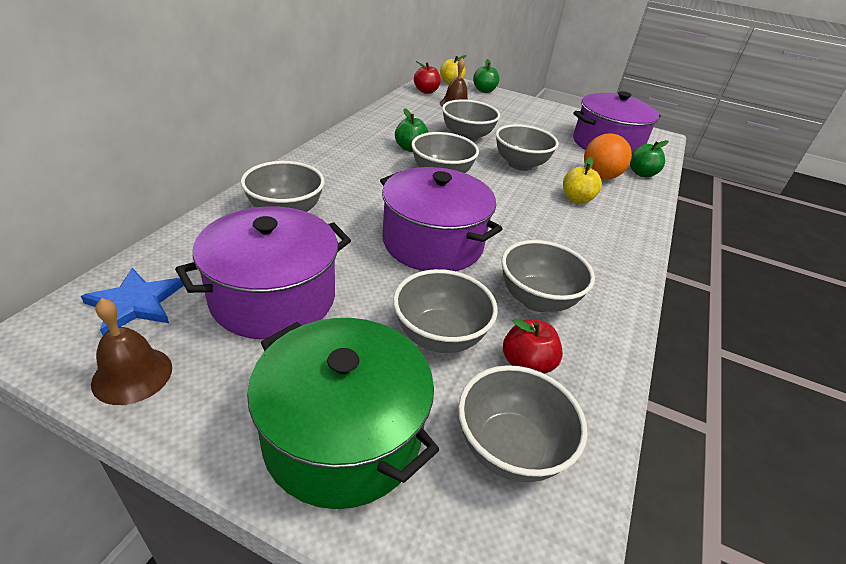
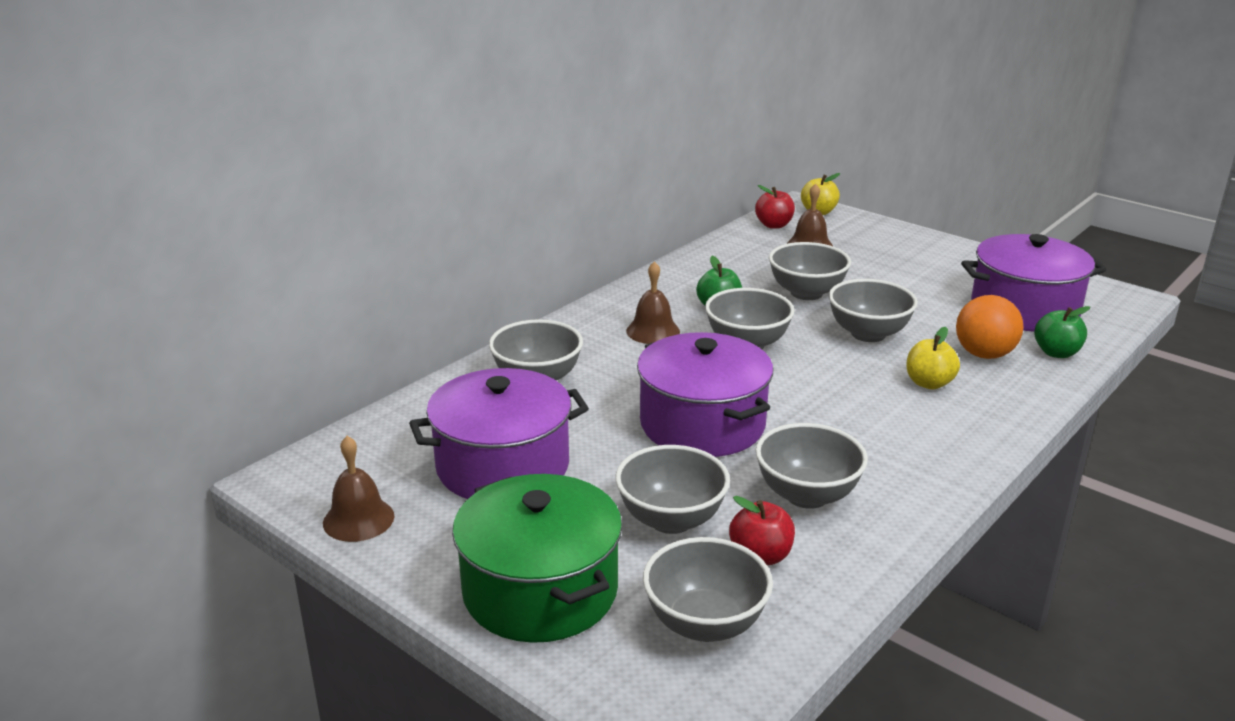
camera: 20 degrees right, 10 degrees down
(135, 303) = (367, 459): blue star -> none
(368, 168) = (653, 331): none -> brown bell
(484, 90) = (866, 223): green apple -> none

